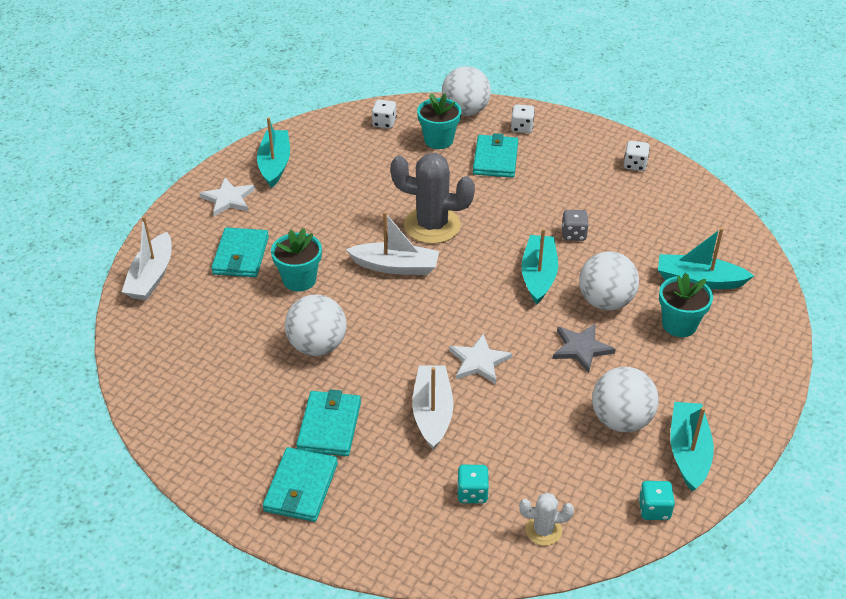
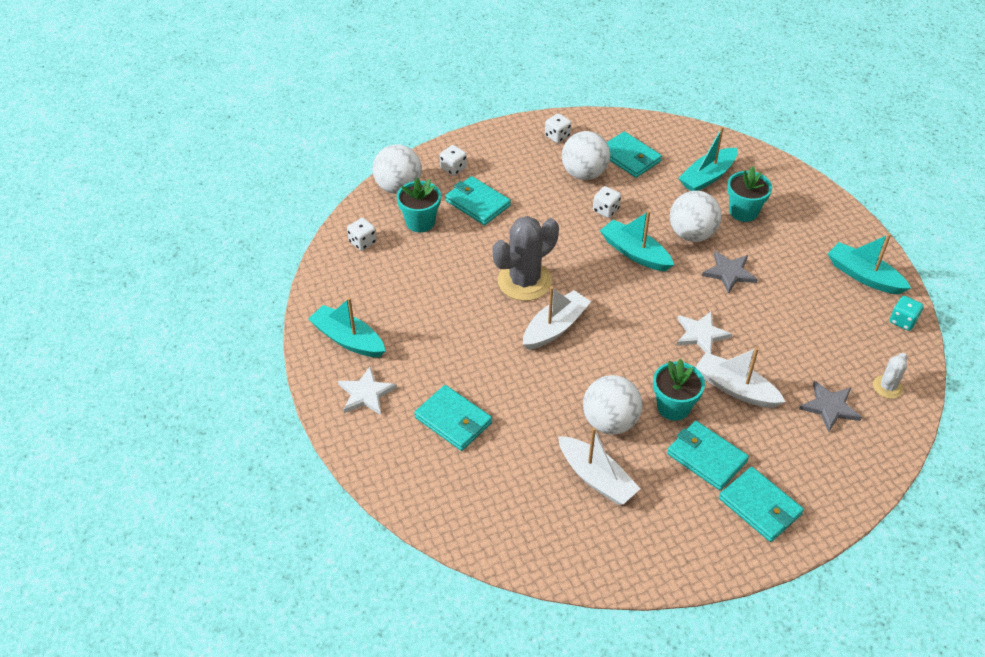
camera: 55 degrees left, 5 degrees up
(151, 276) = (425, 497): white boat -> white boat (596, 478)
(299, 280) = (519, 395): turquoise flower pot -> turquoise flower pot (673, 407)
(472, 493) = (830, 407): turquoise dice -> grey star
(573, 234) = (606, 210): grey dice -> white dice
(621, 420) = (813, 292): white ball -> white ball (584, 173)
(662, 219) = (629, 157): none -> turquoise wallet

